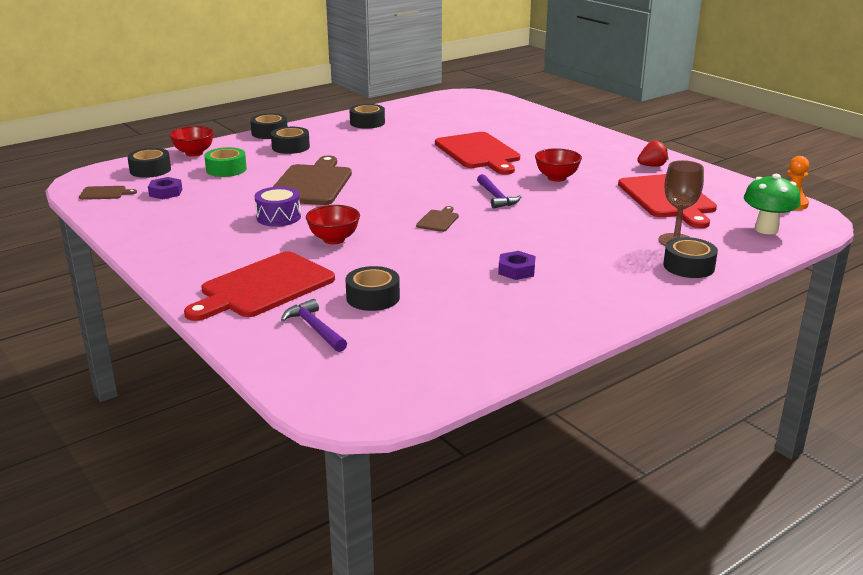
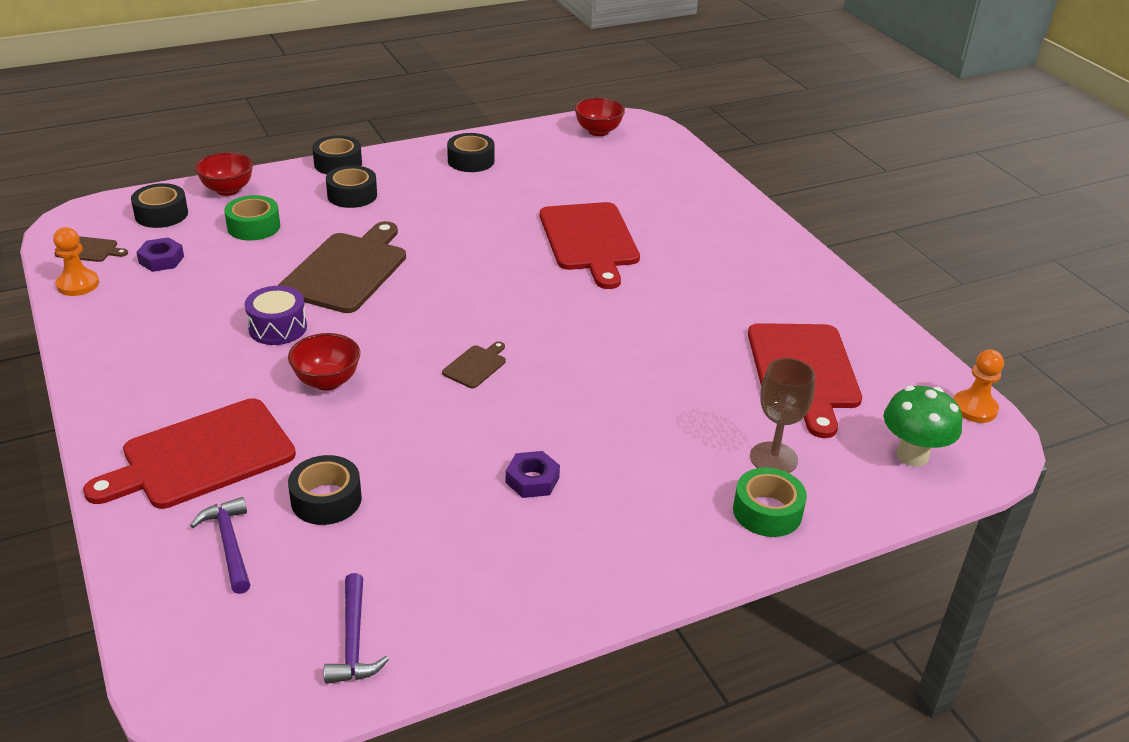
camera: 10 degrees right, 10 degrees up
(107, 211) = (78, 284): none -> orange pawn
(496, 197) = (572, 332): purple hammer -> purple hammer (354, 640)
(556, 178) = (670, 306): red bowl -> red bowl (598, 131)
(652, 166) = (813, 301): red strawberry -> none
(688, 266) = (767, 511): black tape -> green tape

